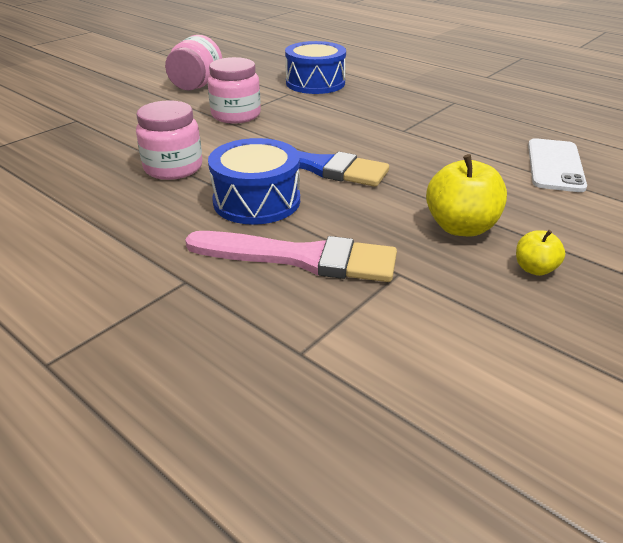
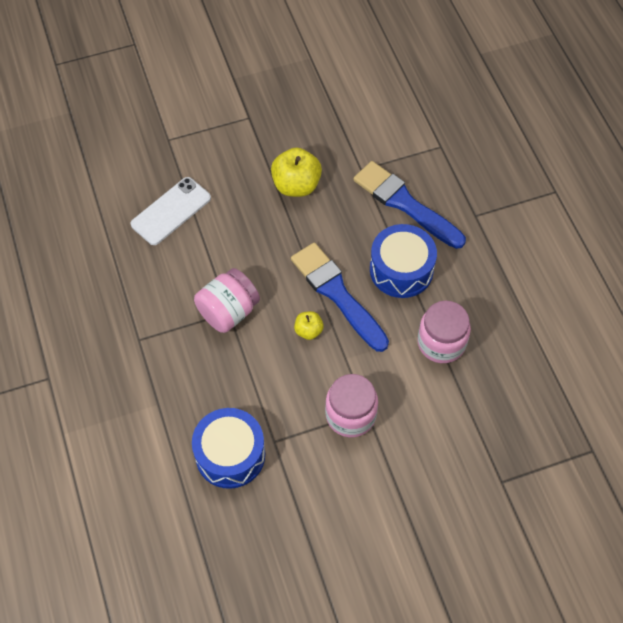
camera: 150 degrees left, 25 degrees up
(196, 85) = (356, 515): pink jar -> pink jar (228, 312)
(300, 258) = (405, 204): pink brush -> blue brush
(534, 269) = (290, 139): yellow apple -> yellow apple (308, 331)

